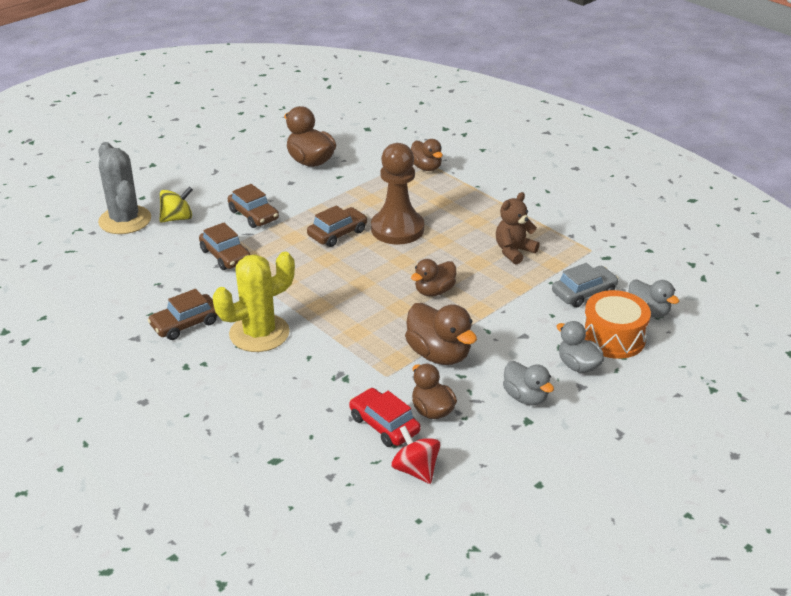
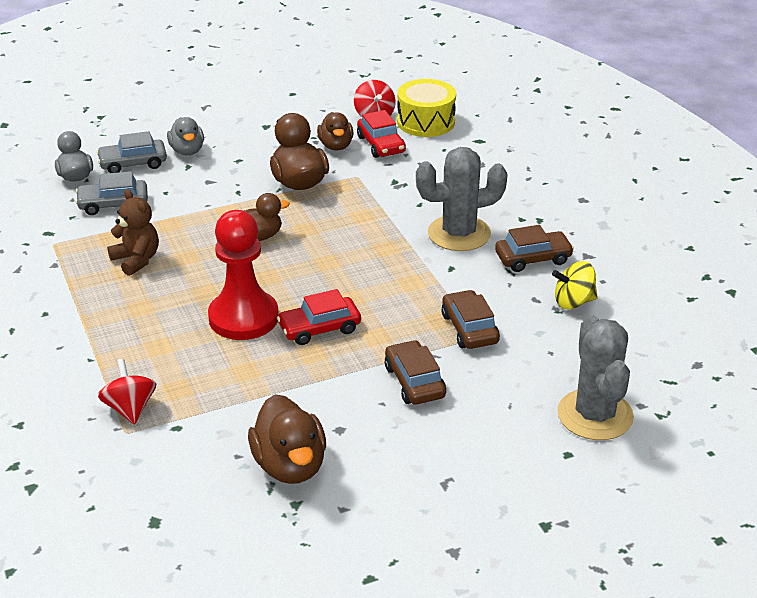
camera: 160 degrees left, 0 degrees up
(177, 218) = (520, 401): yellow spinning top -> yellow spinning top (573, 302)
(259, 333) = (459, 234): yellow cactus -> grey cactus
(337, 233) = (319, 328): brown car -> red car
(349, 475) = (426, 122): none -> yellow drum
(397, 229) = (243, 318): brown pawn -> red pawn
(426, 167) = (130, 408): brown duck -> red spinning top
(514, 251) = (136, 260): brown teddy bear -> brown teddy bear turned 105 degrees counterclockwise
(525, 397) = (253, 139): grey duck -> none
(613, 338) = (133, 163): orange drum -> grey car

